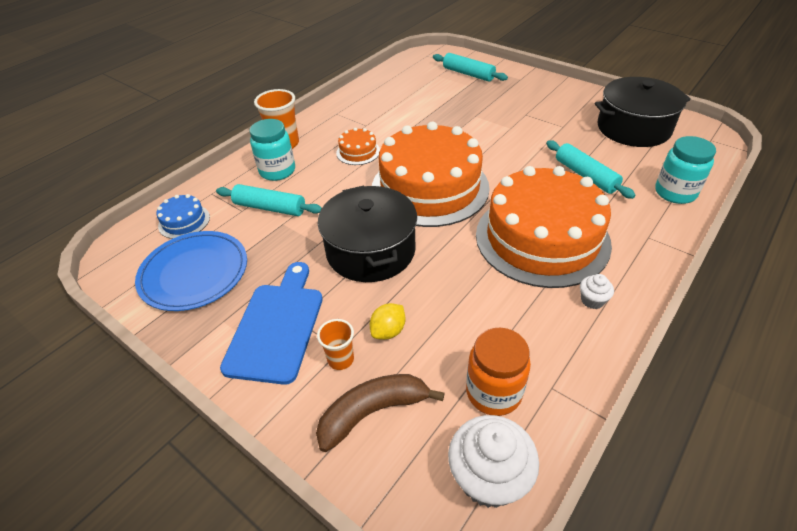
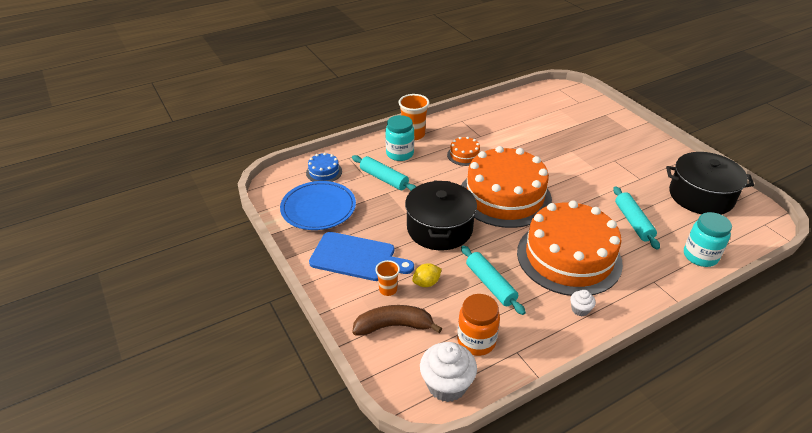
camera: 20 degrees right, 5 degrees down
(276, 326) = (356, 257): blue cutting board -> blue cutting board turned 75 degrees clockwise
(468, 74) = (585, 114): turquoise rolling pin -> turquoise rolling pin (490, 284)

